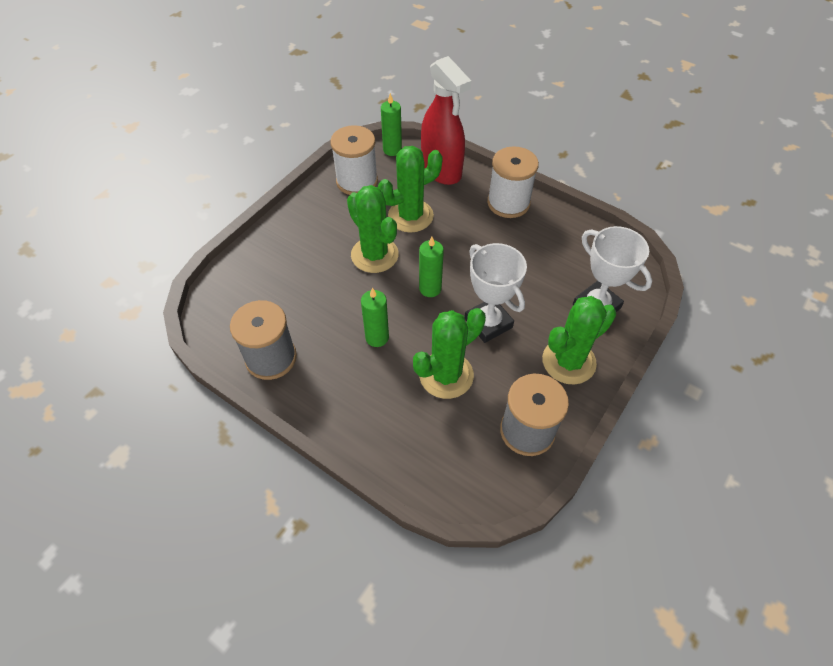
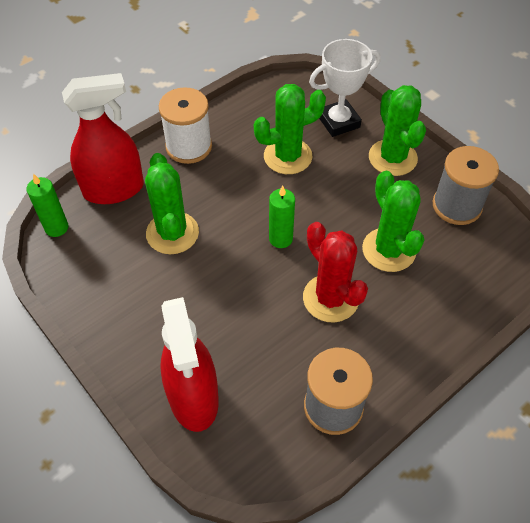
camera: 75 degrees left, 0 degrees up
(263, 266) = (193, 398): none -> red spray bottle
(357, 181) = (93, 274): white spool -> none
(374, 255) = (217, 278): green cactus -> green cactus (287, 156)
(377, 337) = (330, 298): green candle -> red cactus
(488, 323) = (336, 203): white trophy -> none

